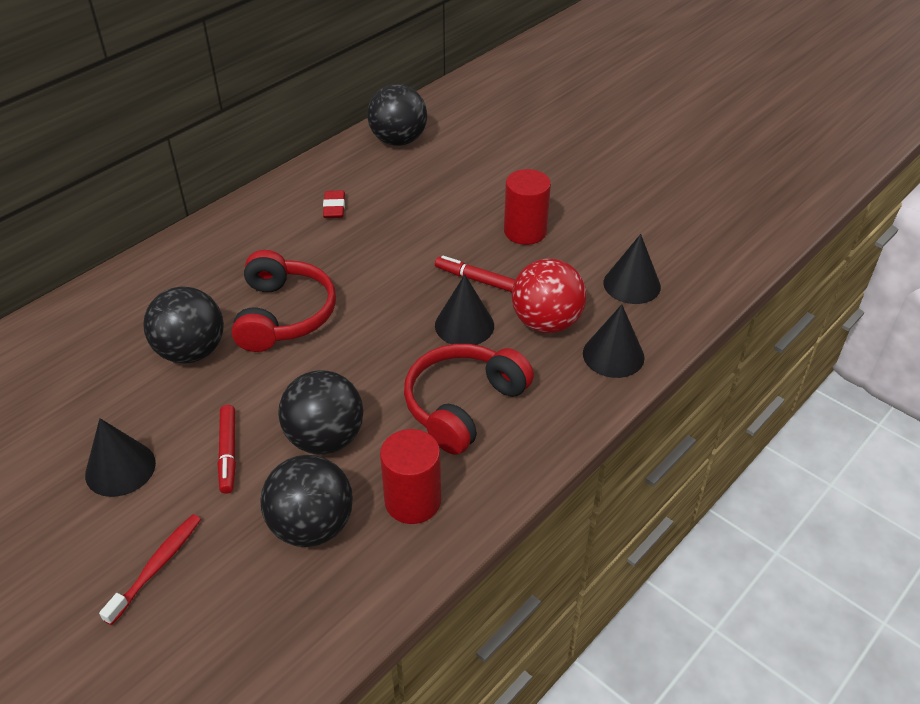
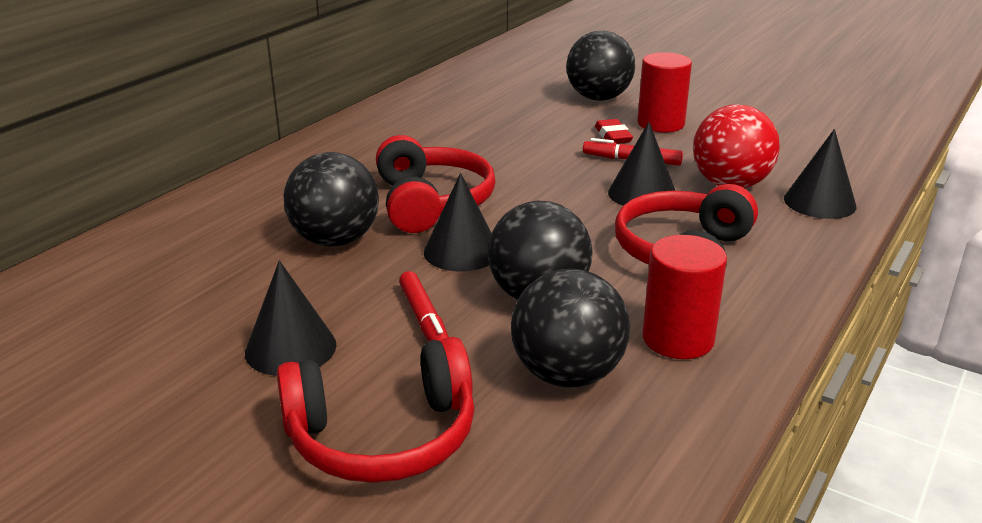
camera: 10 degrees left, 15 degrees down
(156, 567) = (383, 437): red toothbrush -> red headphones
(334, 208) = (444, 122): red eraser -> red eraser (613, 136)
(398, 140) = (486, 73): black ball -> black ball (598, 98)
(632, 284) = (799, 151): black cone -> black cone (461, 251)

